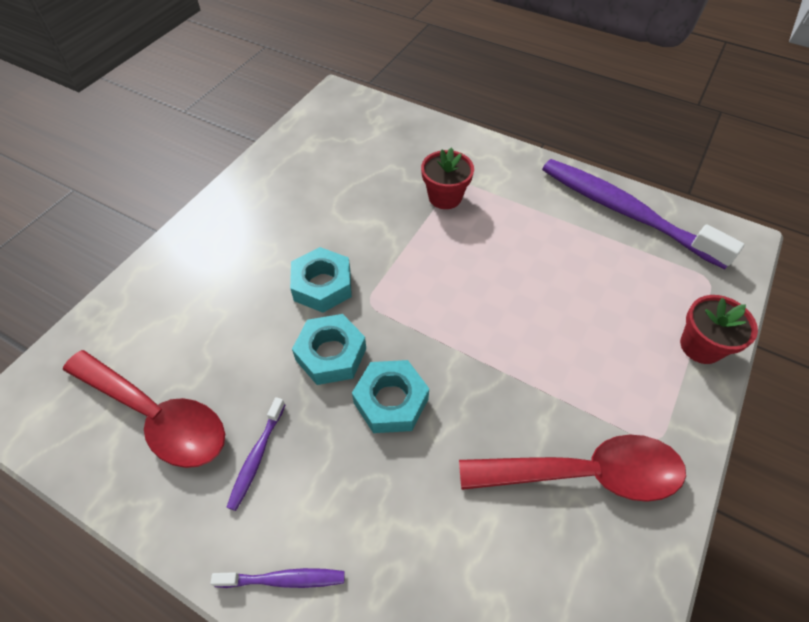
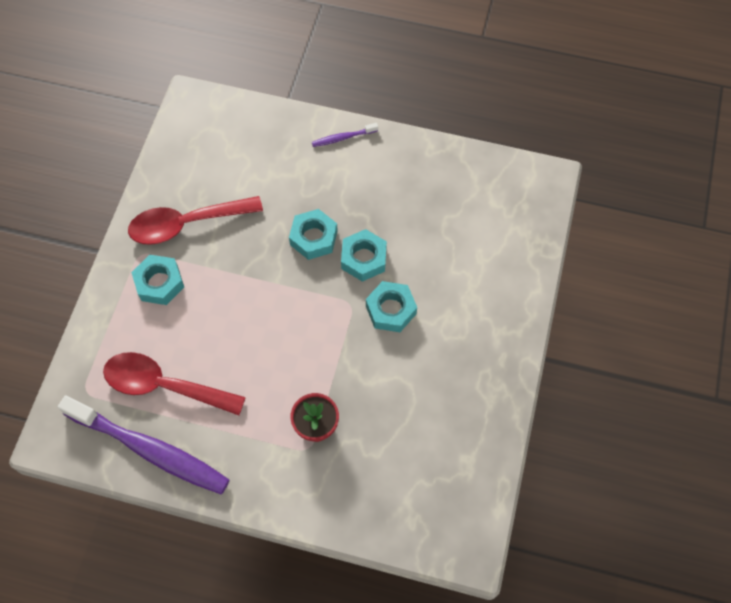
camera: 165 degrees right, 10 degrees up
(157, 416) = (456, 194): red spoon -> red spoon (164, 385)
(257, 457) = (384, 187): purple toothbrush -> none
(625, 388) = (159, 283): none -> turquoise nut
(701, 346) = (102, 328): red flower pot -> none

